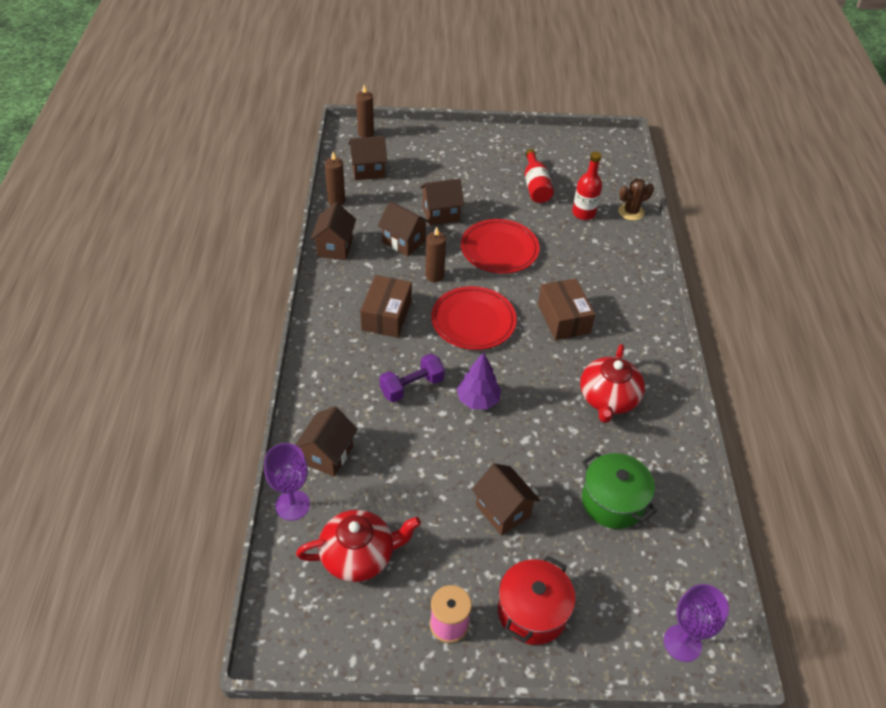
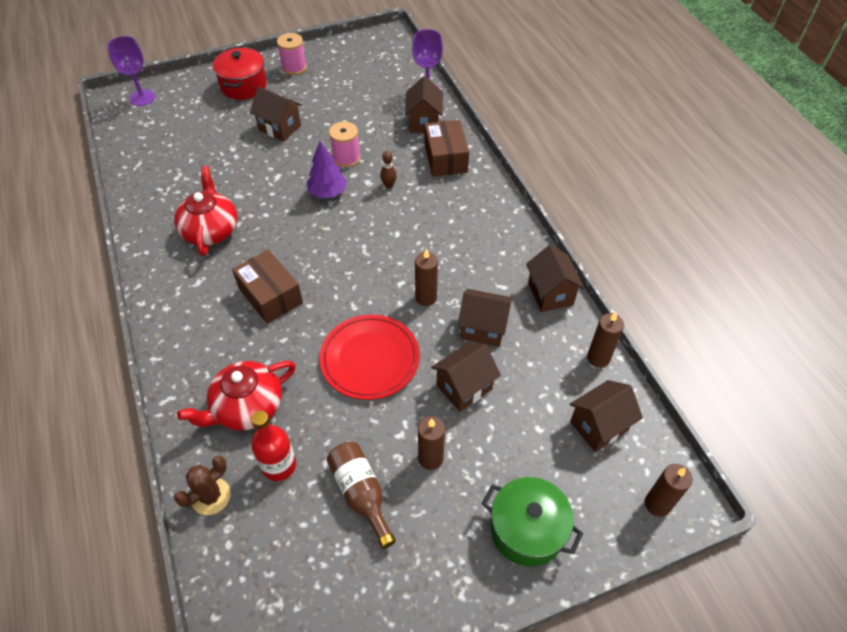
camera: 160 degrees right, 5 degrees up
(359, 555) = (367, 80): red teapot -> red teapot (247, 407)
(386, 315) = (448, 238): brown box -> brown box (445, 158)
(412, 387) = (389, 185): purple dumbbell -> brown bowling pin
(441, 436) = (346, 158): none -> pink spool
(473, 321) = (362, 261): red plate -> none
(484, 188) = (430, 458): none -> brown candle
(535, 186) = (361, 494): red bottle -> brown bottle
(612, 502) = (197, 156): green pot -> green pot (527, 530)

